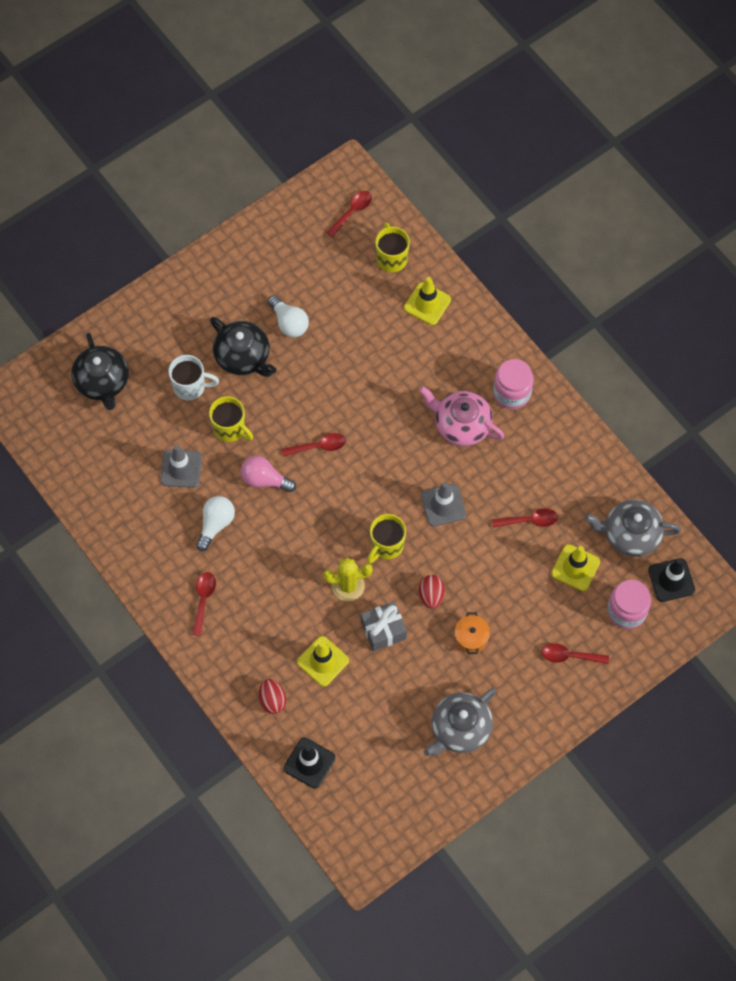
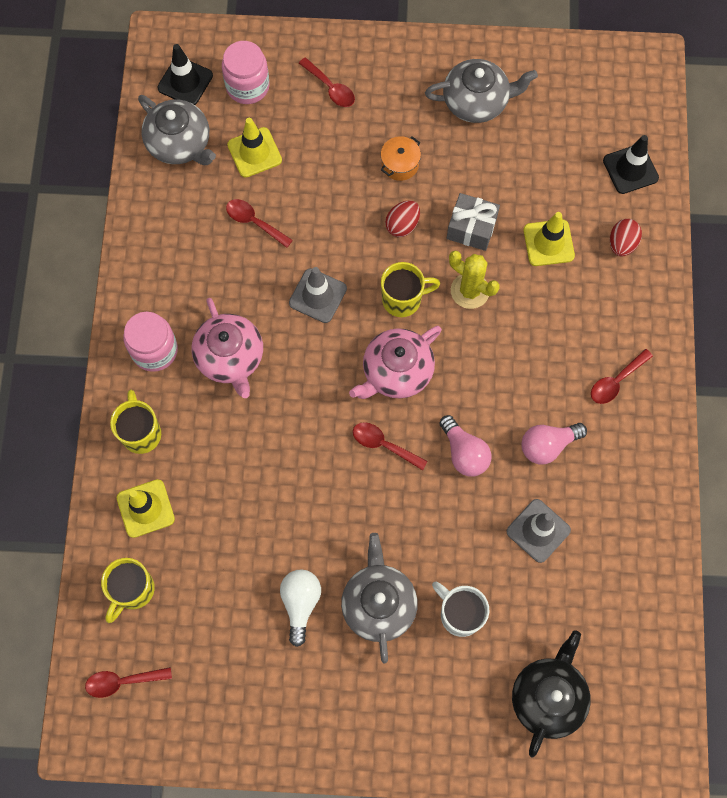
camera: 140 degrees left, 5 degrees up
(215, 524) = (547, 445): white light bulb -> pink light bulb
(230, 429) = (455, 534): yellow mug -> yellow mug (141, 433)
(243, 357) = (378, 603): black teapot -> grey teapot
(350, 496) = (396, 372): none -> pink teapot

